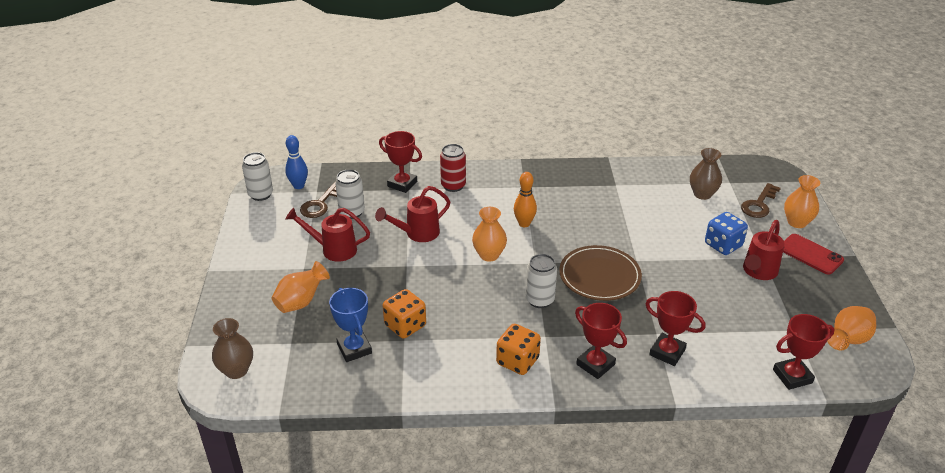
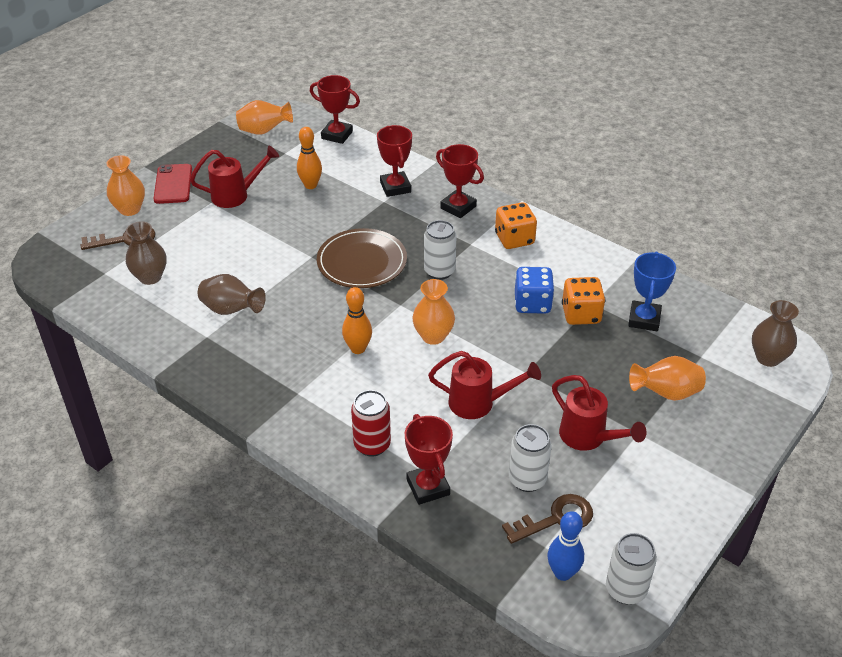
camera: 140 degrees left, 5 degrees up
(595, 364) = (458, 207): red trophy -> red trophy turned 45 degrees counterclockwise
(626, 203) = (231, 310): none -> brown vase
(723, 245) = (222, 227): blue dice -> blue dice (532, 303)
(727, 313) = (310, 185): none -> orange bowling pin

